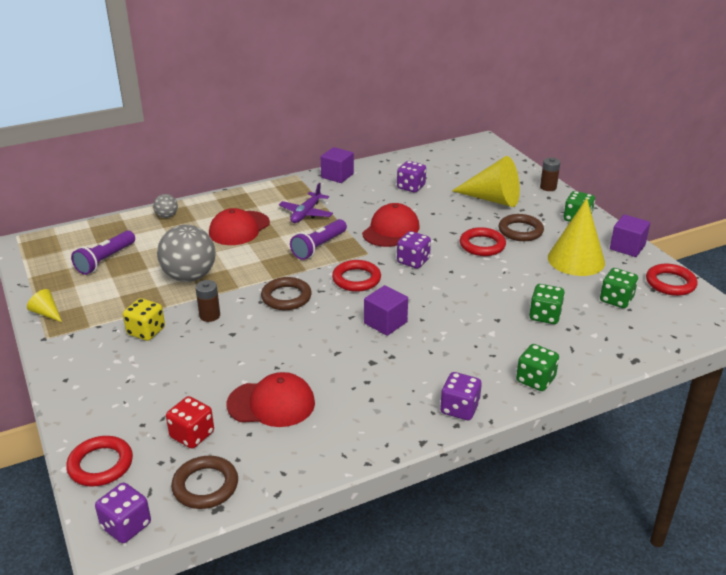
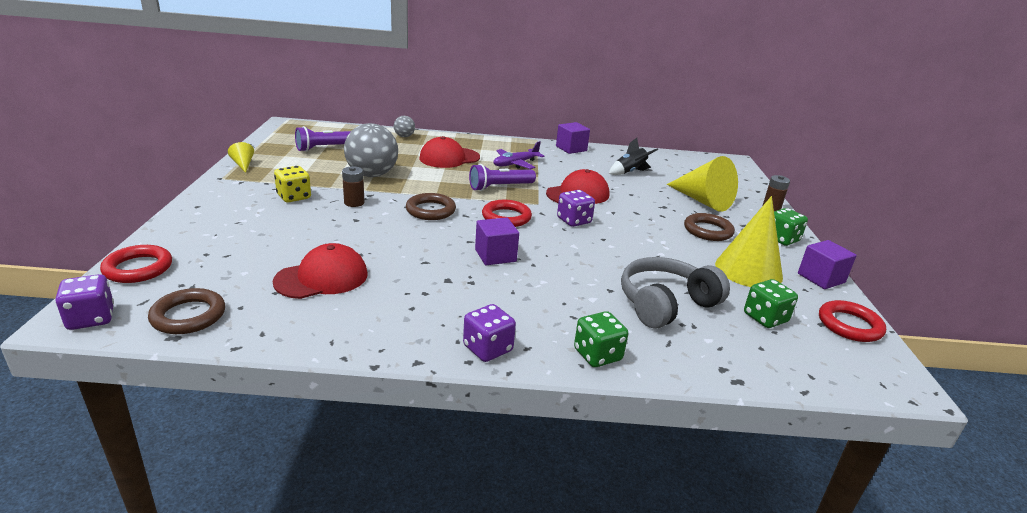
camera: 25 degrees right, 5 degrees down
(192, 435) = (230, 275): red dice -> none
(271, 404) = (322, 278): red cap -> red cap turned 60 degrees counterclockwise
(411, 187) = (630, 172): purple dice -> black rocket
(482, 245) = (656, 229): red ring -> none
(545, 316) = (666, 304): green dice -> grey headphones

